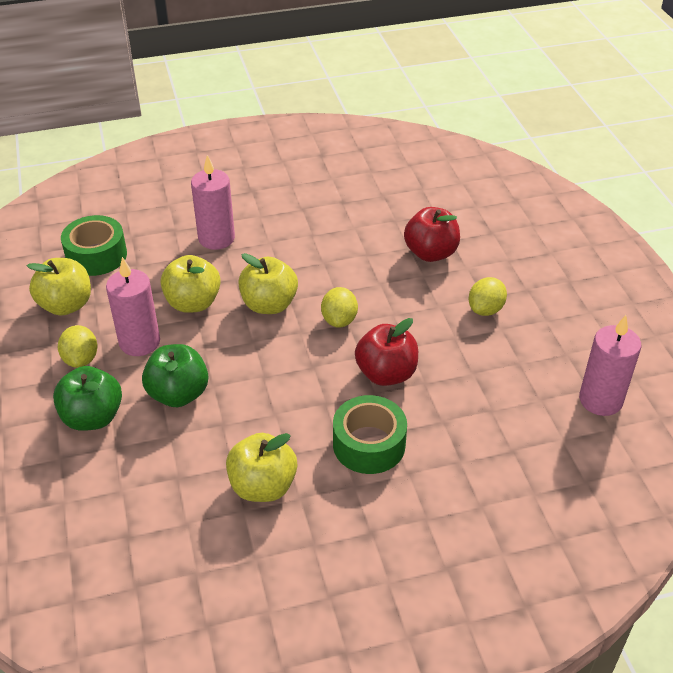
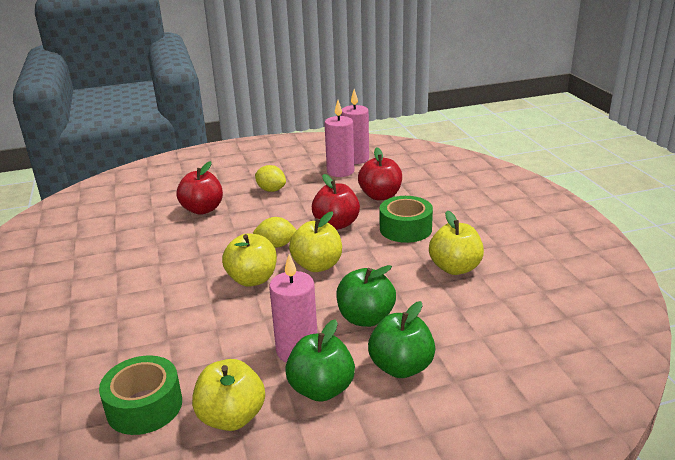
camera: 90 degrees left, 15 degrees down
(81, 359) = (321, 389): yellow lemon -> green apple
(193, 303) = (243, 323): yellow apple -> yellow apple (317, 265)
(216, 238) = (144, 318): pink candle -> pink candle (340, 171)
(469, 423) = (380, 196): none -> red apple

